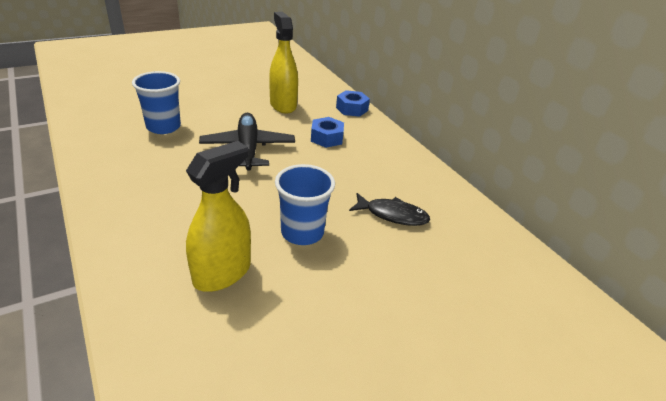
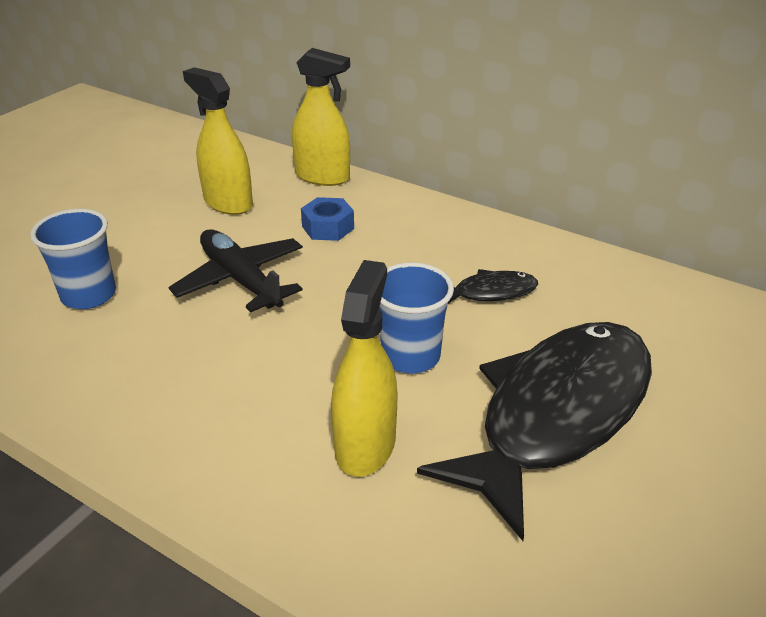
camera: 25 degrees left, 0 degrees up
(352, 109) = (322, 177): blue nut -> yellow spray bottle
(362, 314) = (556, 415): none -> black fish

